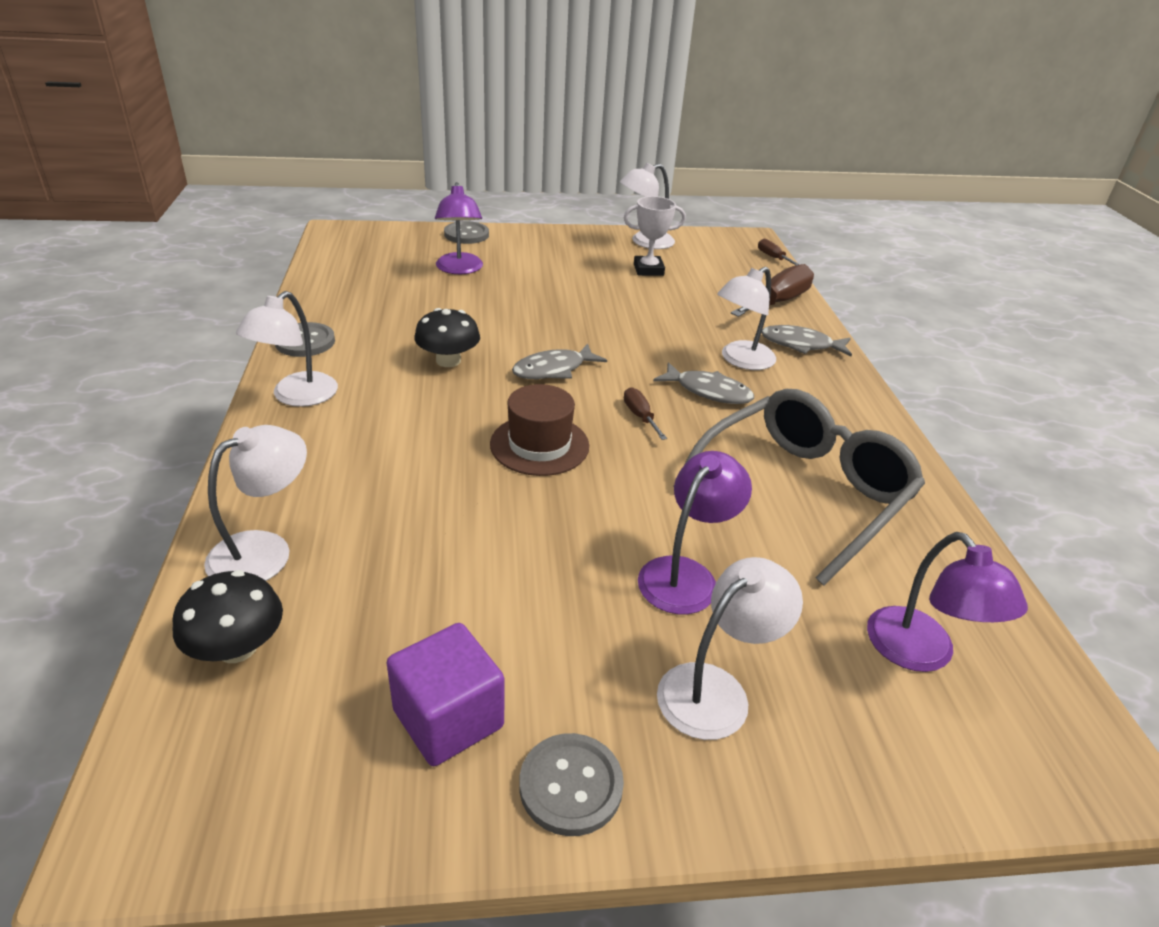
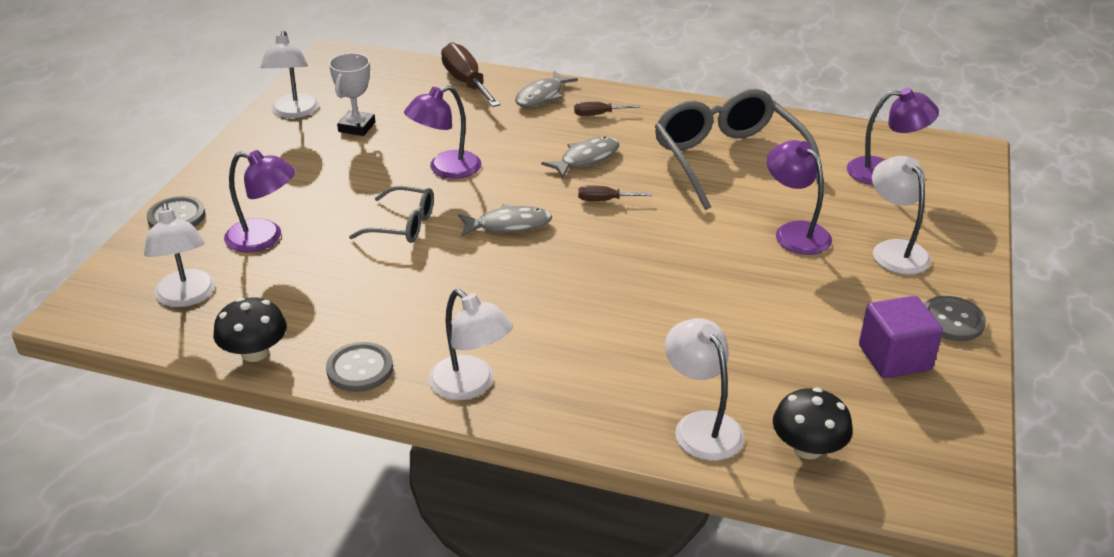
camera: 65 degrees left, 0 degrees up
(448, 360) = (457, 281): black mushroom -> black mushroom (255, 352)
(516, 319) = (403, 225): none -> grey glasses
(539, 445) = (620, 258): brown hat -> none
(553, 370) = (509, 225): grey fish -> grey fish turned 90 degrees counterclockwise
(620, 321) = (446, 169): none -> purple lamp
(740, 360) = (549, 130): white lamp -> white lamp (187, 297)
(773, 257) = (383, 57): brown screwdriver -> brown screwdriver (598, 114)

